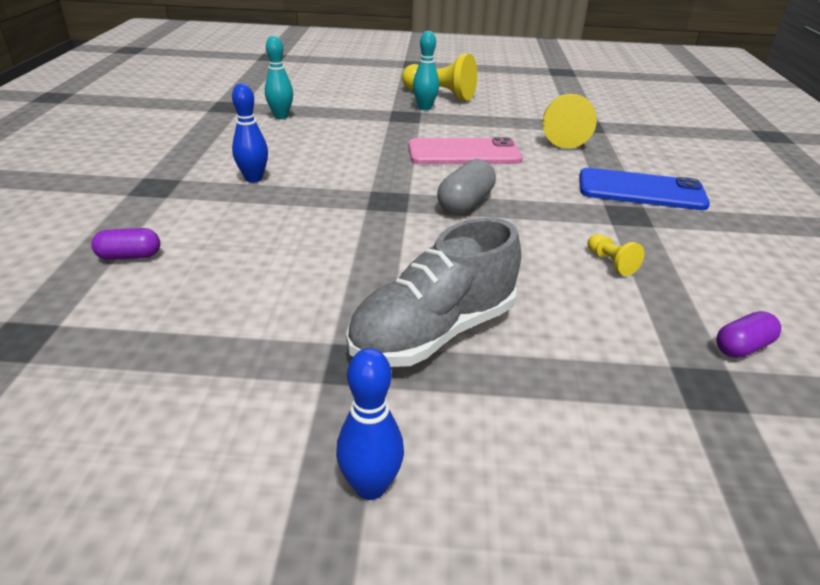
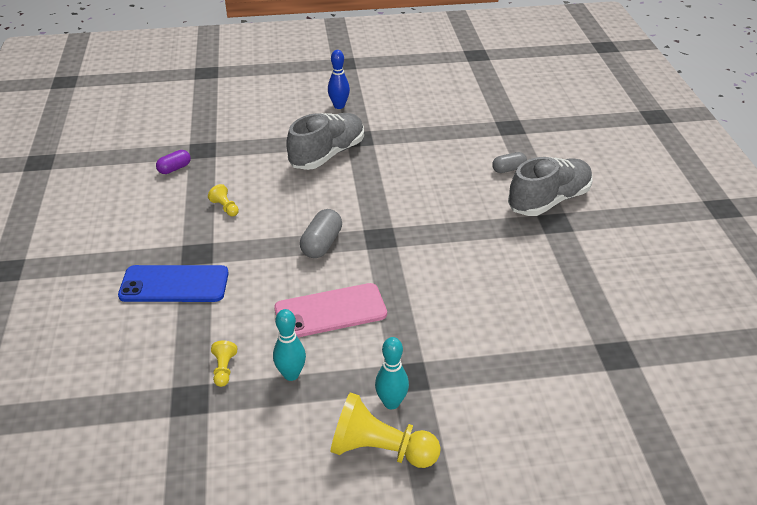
camera: 170 degrees right, 5 degrees up
(128, 208) = (549, 200): none -> grey shoe
(130, 256) = (508, 169): purple capsule -> grey capsule
(254, 179) = (492, 242): blue bowling pin -> none
(281, 116) = (542, 343): turquoise bowling pin -> turquoise bowling pin (291, 374)
(563, 135) = (224, 369): yellow pawn -> yellow pawn, size x0.47

